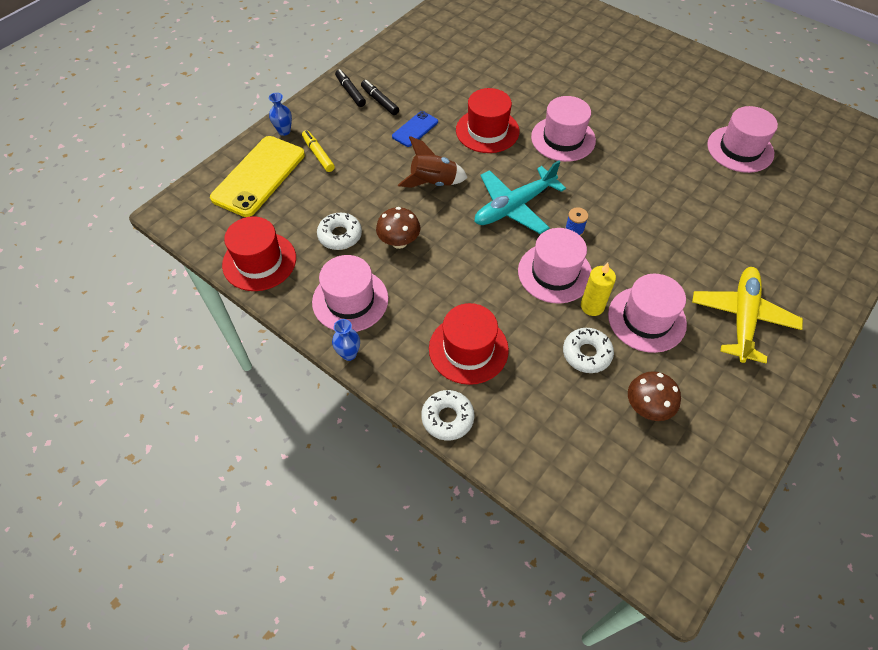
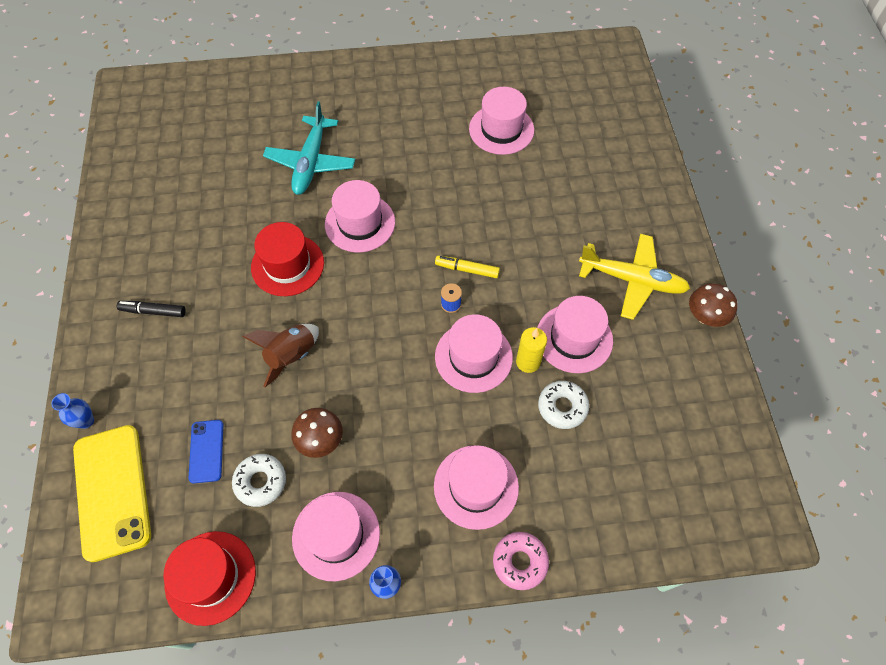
camera: 45 degrees left, 5 degrees up
(318, 155) = (150, 417): yellow marker -> yellow marker (467, 270)
(350, 92) = (112, 324): black marker -> none
(415, 129) = (219, 315): blue phone -> blue phone (206, 451)
(447, 418) = (520, 562): white donut -> pink donut
(468, 349) = (476, 486): red hat -> pink hat
(514, 207) = (384, 322): turquoise plane -> turquoise plane (311, 162)
(647, 407) = (641, 412): brown mushroom -> brown mushroom (705, 316)
(742, 318) = (632, 280): yellow plane -> yellow plane turned 135 degrees clockwise

